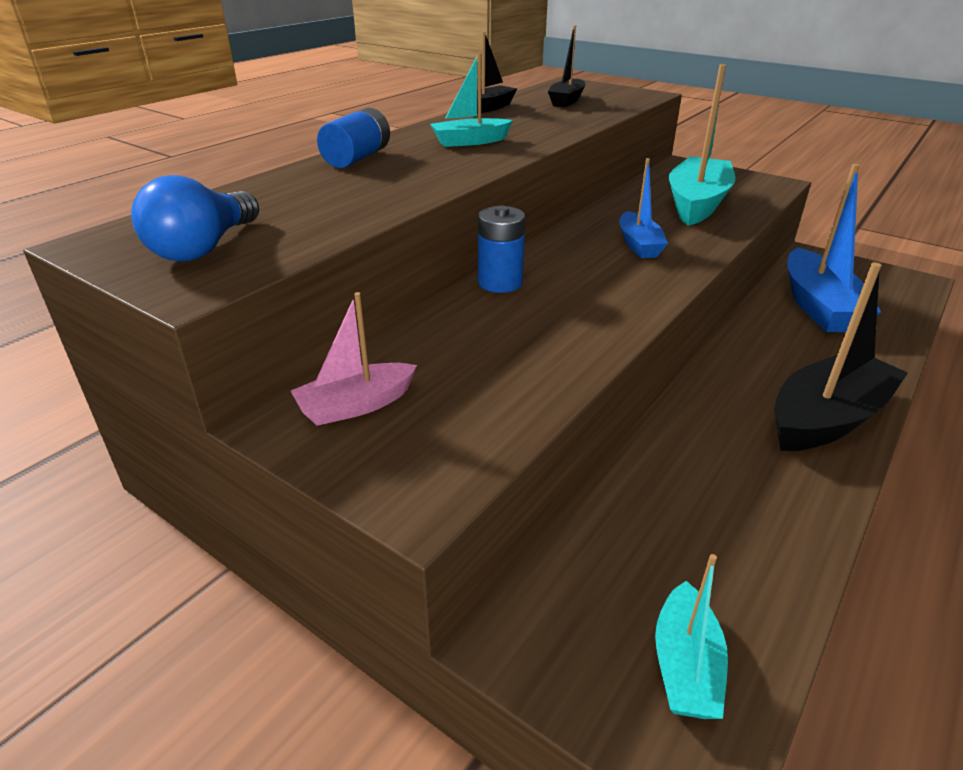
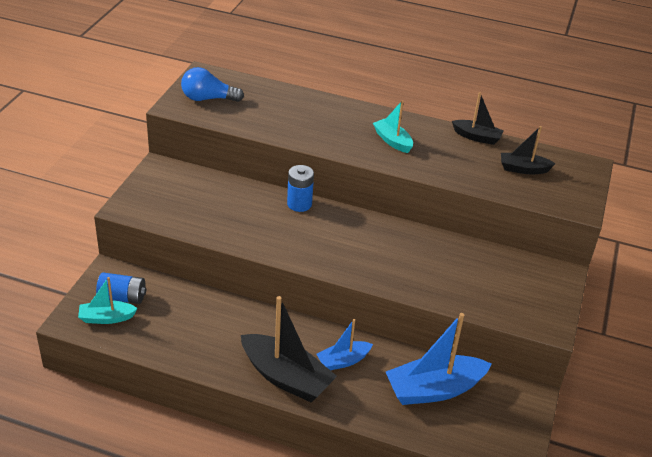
camera: 70 degrees right, 5 degrees up
(356, 405) = (175, 181): pink boat -> none
(357, 158) = (339, 109): blue battery -> blue battery (122, 297)
(639, 245) = (378, 253): blue boat -> blue boat (343, 361)
(697, 204) = (470, 280): turquoise boat -> none

